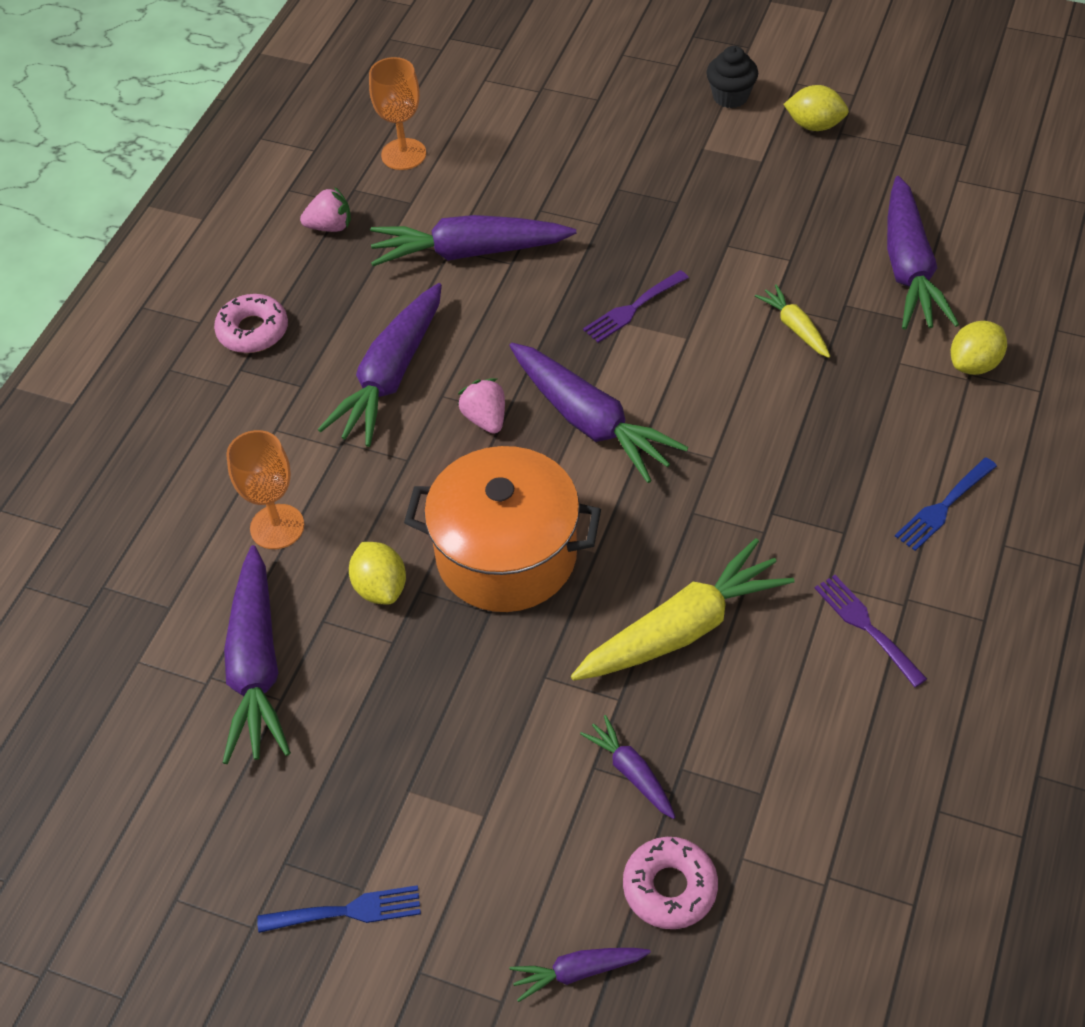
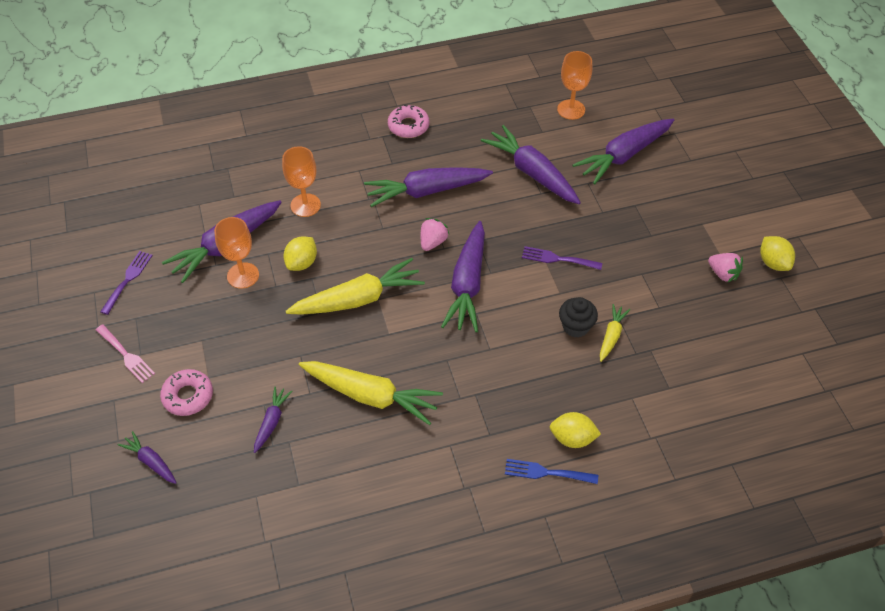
camera: 50 degrees right, 0 degrees up
(330, 226) = (497, 112): pink strawberry -> pink strawberry (723, 274)
(335, 674) = (243, 275): none -> orange goblet
(348, 911) = (126, 355): blue fork -> pink fork
(506, 555) = (358, 299): orange pot -> yellow carrot
(670, 887) = (219, 474): pink donut -> pink donut (188, 396)
(730, 96) = (754, 213): black cupcake -> black cupcake (575, 327)
(866, 626) = (435, 477): purple fork -> purple fork (128, 279)
(909, 268) = (707, 365): purple carrot -> purple carrot (624, 156)
(974, 364) = (664, 435): yellow lemon -> yellow lemon (572, 438)

